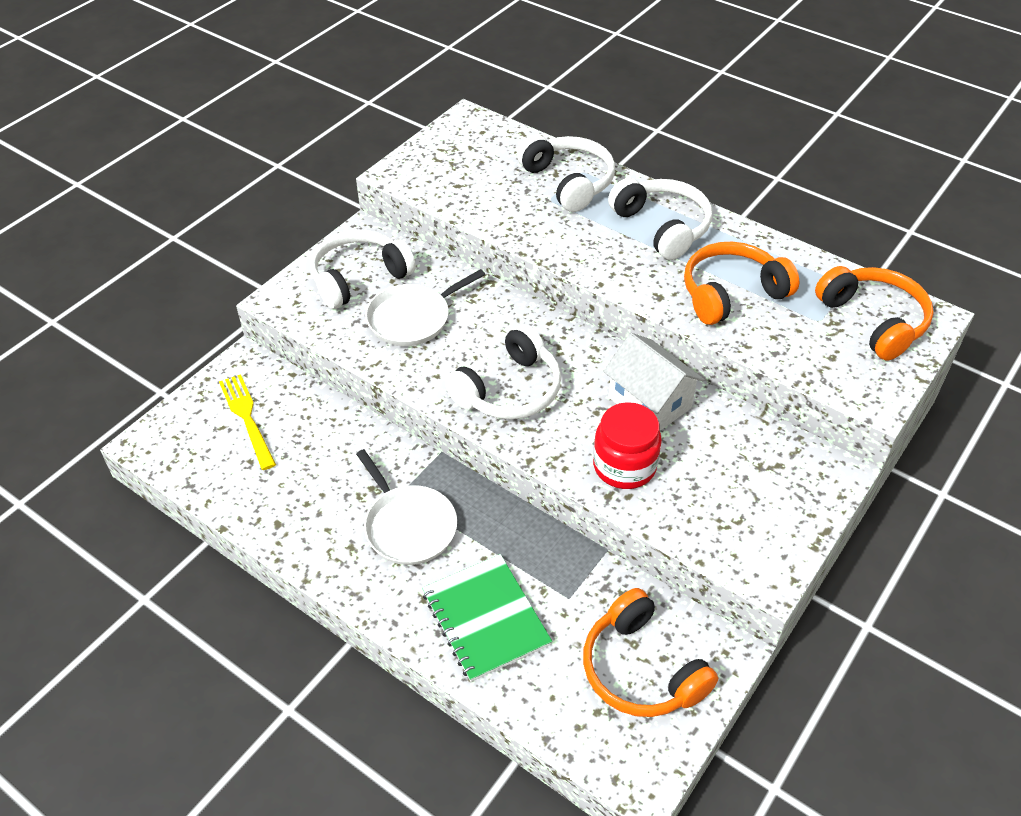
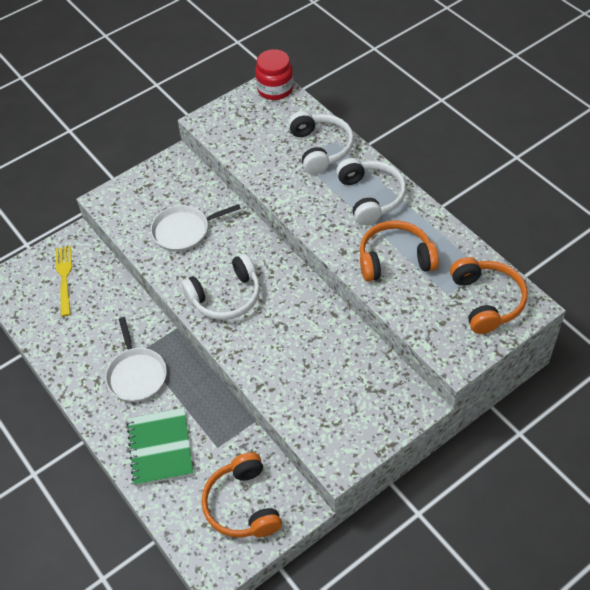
camera: 20 degrees right, 5 degrees up
(359, 277) = (161, 193): white headphones -> none
(624, 466) = (278, 368): red jar -> red jar (275, 89)
(649, 402) = (315, 326): white house -> none

